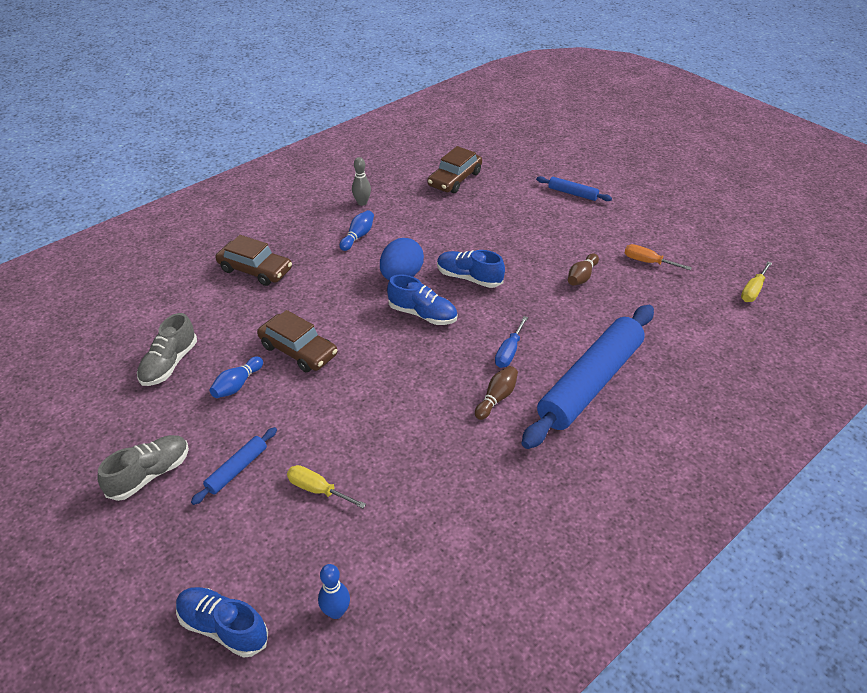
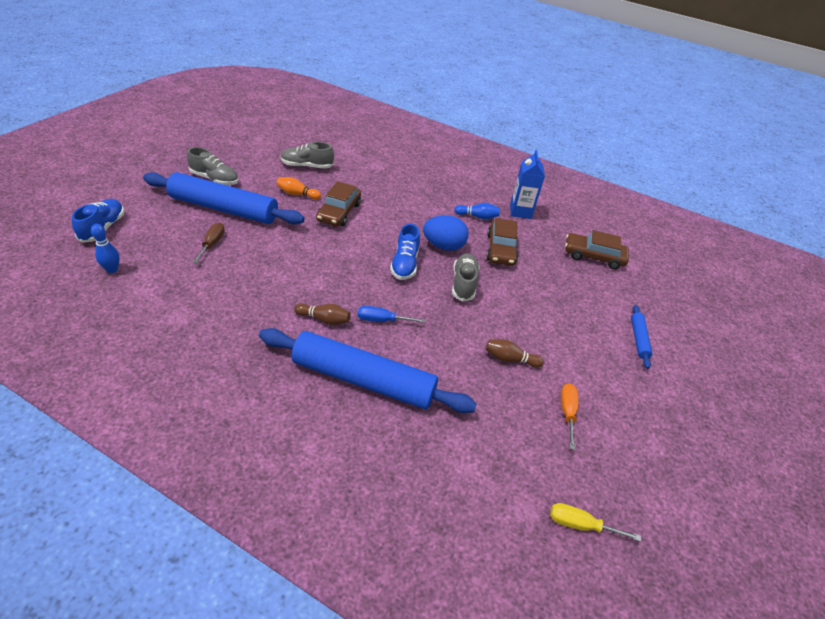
camera: 65 degrees right, 0 degrees up
(237, 385) = (297, 194): blue bowling pin -> orange bowling pin
(237, 469) = (224, 208): blue rolling pin -> blue rolling pin, size x2.32
(255, 270) = (411, 179): brown car -> brown car (501, 249)
(317, 490) = (212, 244): yellow screwdriver -> brown screwdriver
(362, 203) = (520, 212): grey bowling pin -> blue carton
(469, 278) = (463, 284): blue shoe -> grey shoe

